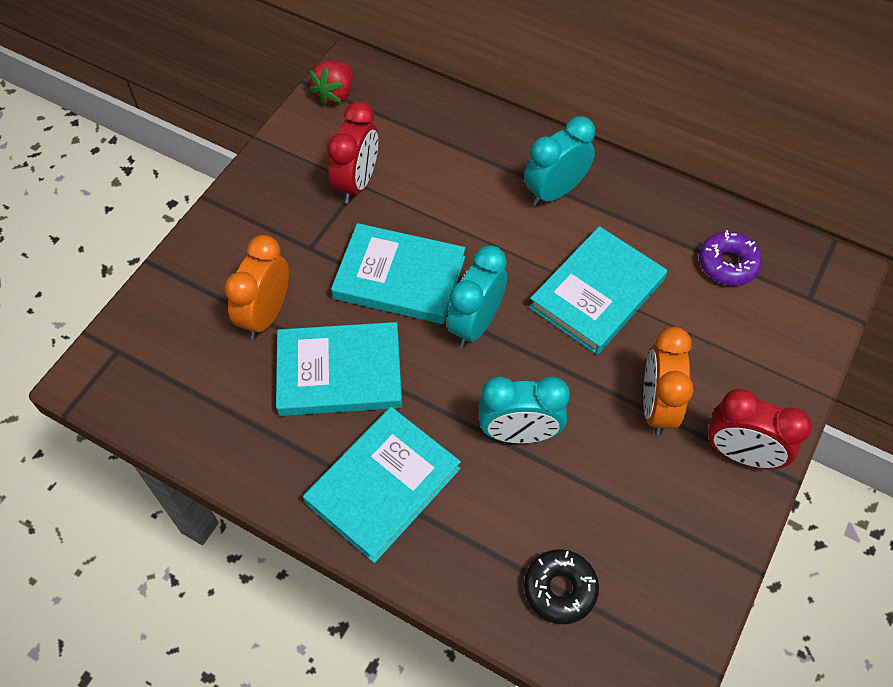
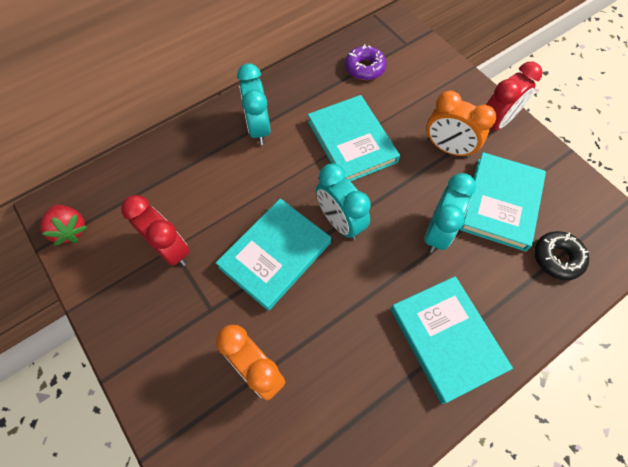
camera: 65 degrees left, 5 degrees up
(339, 373) = (338, 332): turquoise book -> turquoise book (500, 203)

